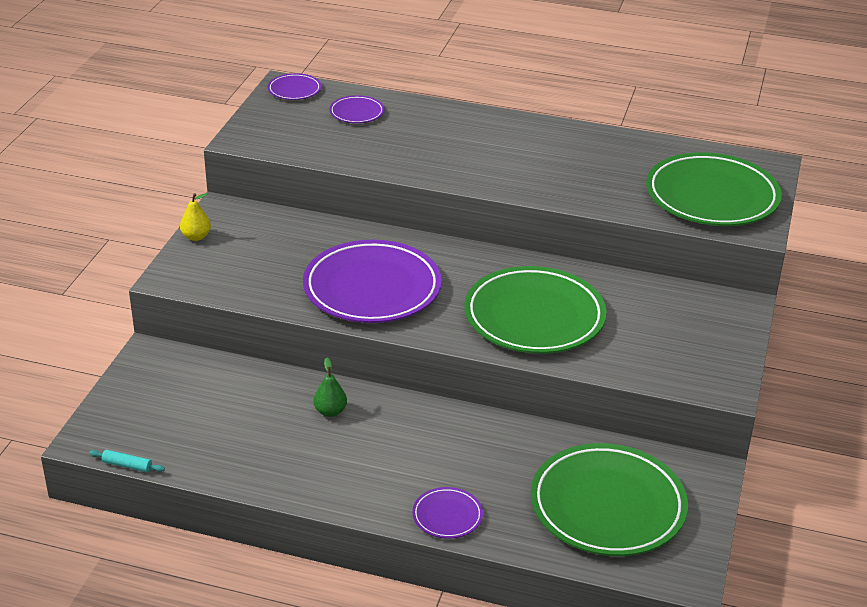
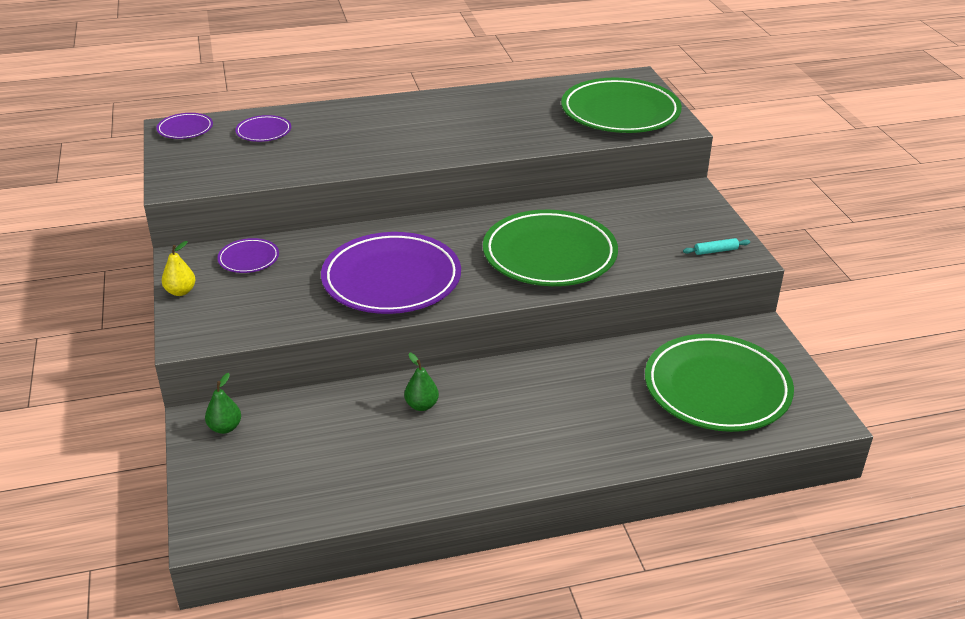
camera: 30 degrees left, 0 degrees up
(127, 465) = (271, 536): turquoise rolling pin -> turquoise rolling pin (715, 251)
(164, 366) = (225, 428): none -> green pear
(447, 516) = (604, 452): purple plate -> purple plate (249, 259)

